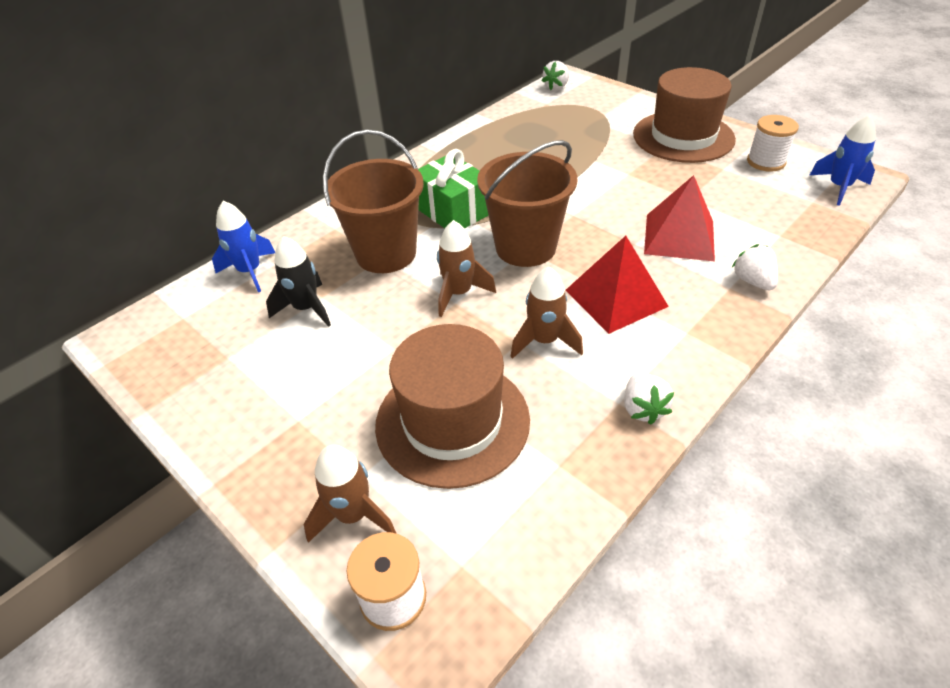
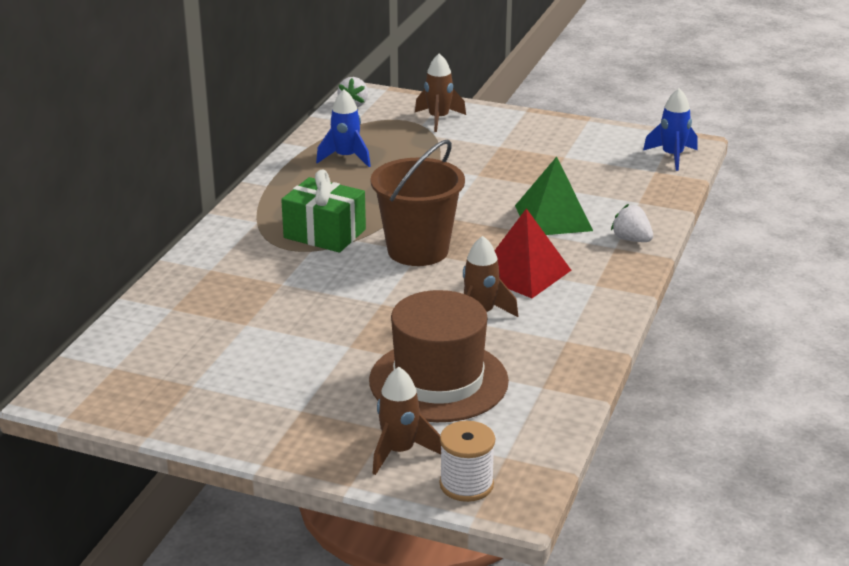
camera: 25 degrees left, 15 degrees down
(250, 272) = (151, 319): blue rocket -> blue rocket (346, 158)
(306, 308) = (238, 335): black rocket -> none
(386, 253) = (283, 280): brown bucket -> none
(459, 293) = (379, 296): brown rocket -> brown rocket (438, 119)
(643, 409) = (587, 340): white strawberry -> none
(679, 237) = (553, 218): red pyramid -> green pyramid
(683, 137) = (512, 134): brown hat -> none
(766, 162) = (600, 145): white spool -> none

